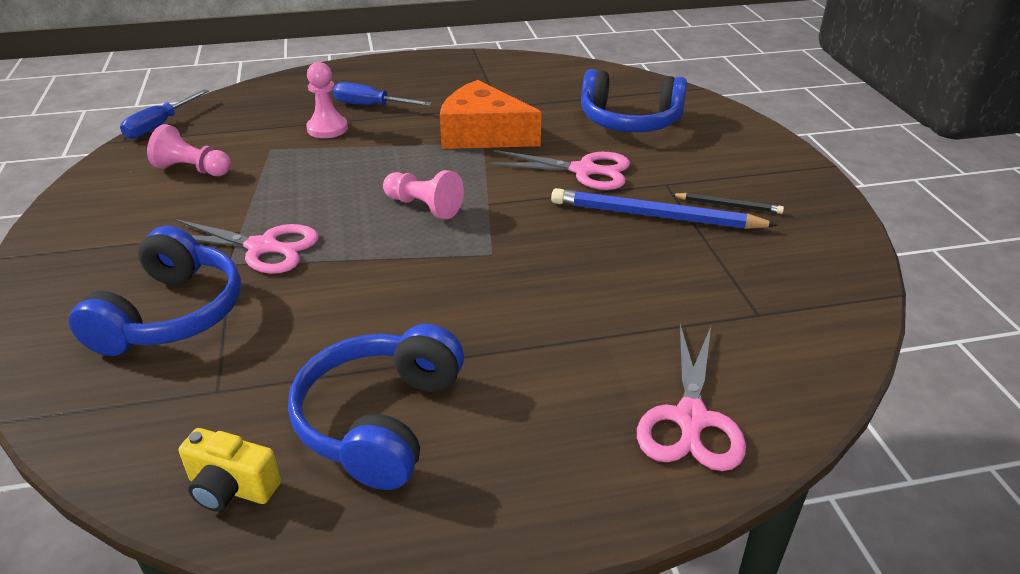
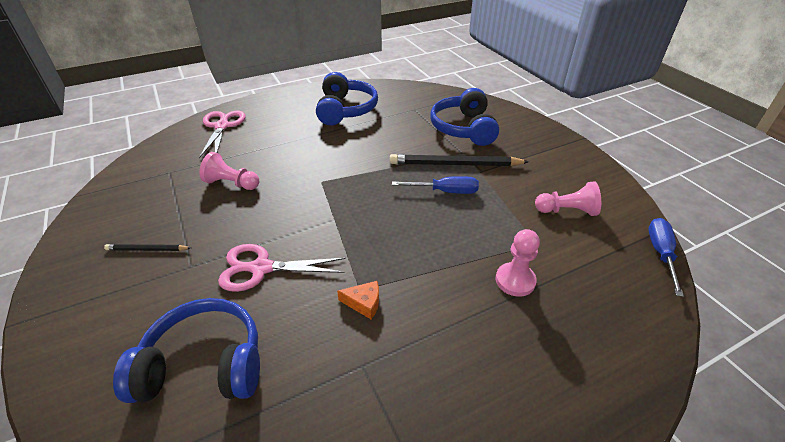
camera: 165 degrees right, 5 degrees up
(231, 488) = (384, 90): yellow camera -> none
(263, 247) = (455, 164): pink scissors -> black pencil
(371, 106) = (505, 331): blue screwdriver -> blue screwdriver (445, 191)
(424, 207) = (378, 208): pink pawn -> pink pawn (232, 183)
(483, 134) = (364, 303): orange cheese -> orange cheese, size x0.42
(655, 216) = (209, 229): blue pencil -> none

